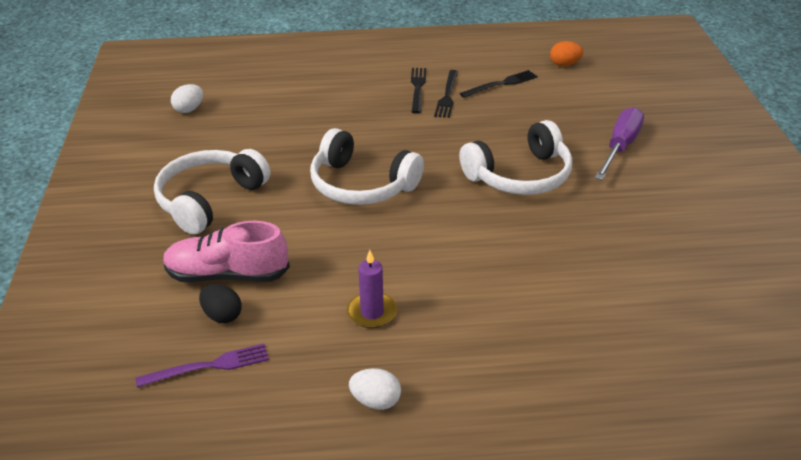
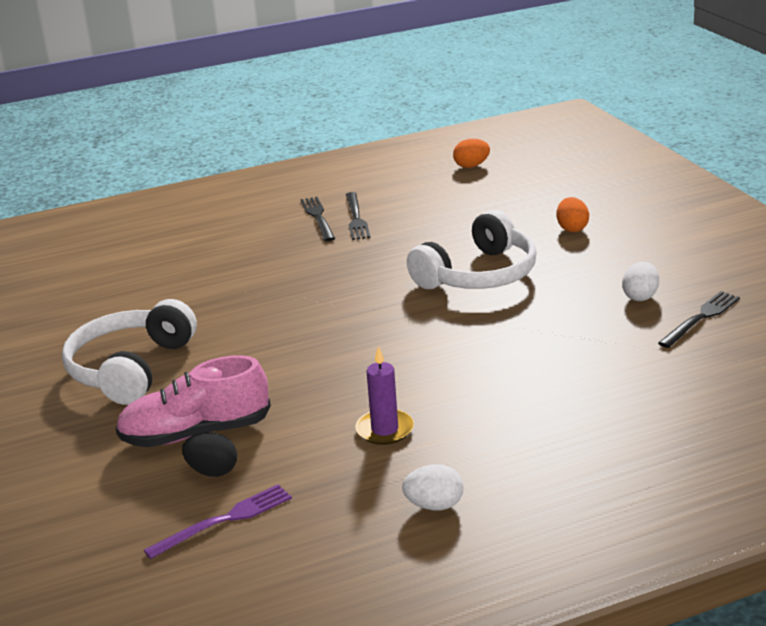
camera: 15 degrees left, 10 degrees down
(189, 109) = (51, 288): white egg -> white egg (640, 296)
(361, 185) = (305, 319): white headphones -> none
(501, 84) = (411, 196): black fork -> black fork (701, 318)
(620, 147) = (572, 228): purple screwdriver -> orange egg

